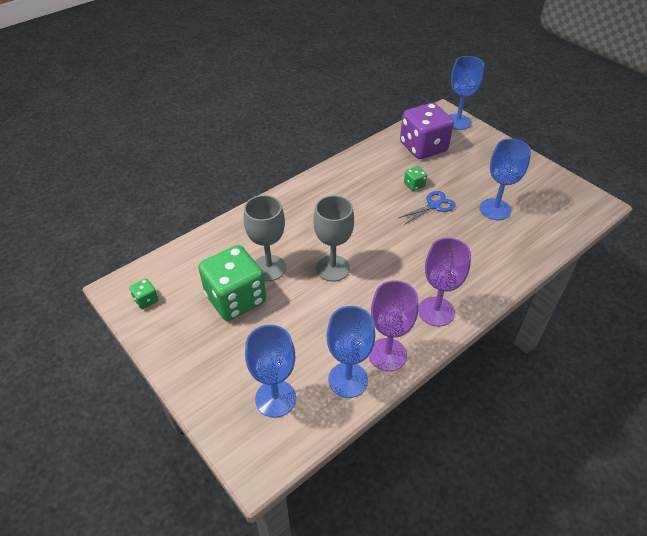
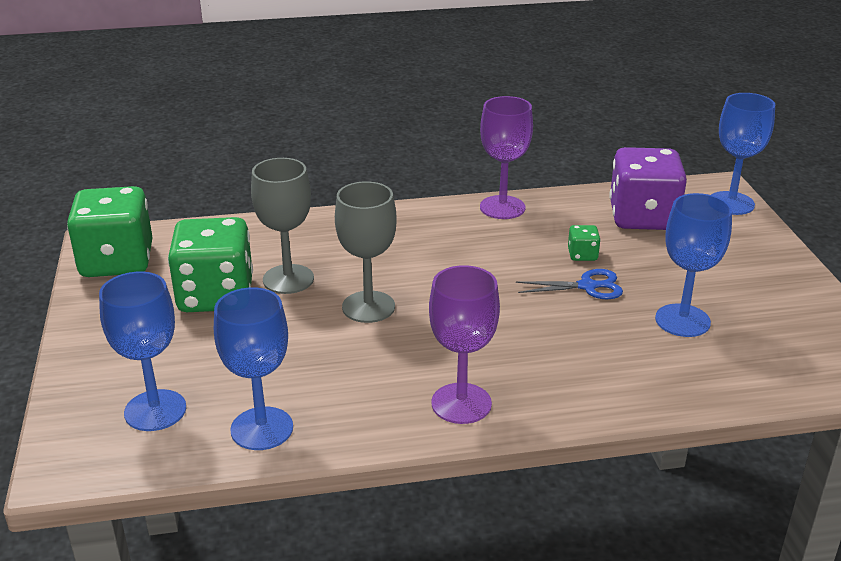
camera: 30 degrees right, 15 degrees down
(146, 300) = (117, 261): green dice -> green dice, size x2.43
(387, 354) = (342, 423): purple goblet -> purple goblet (502, 207)

